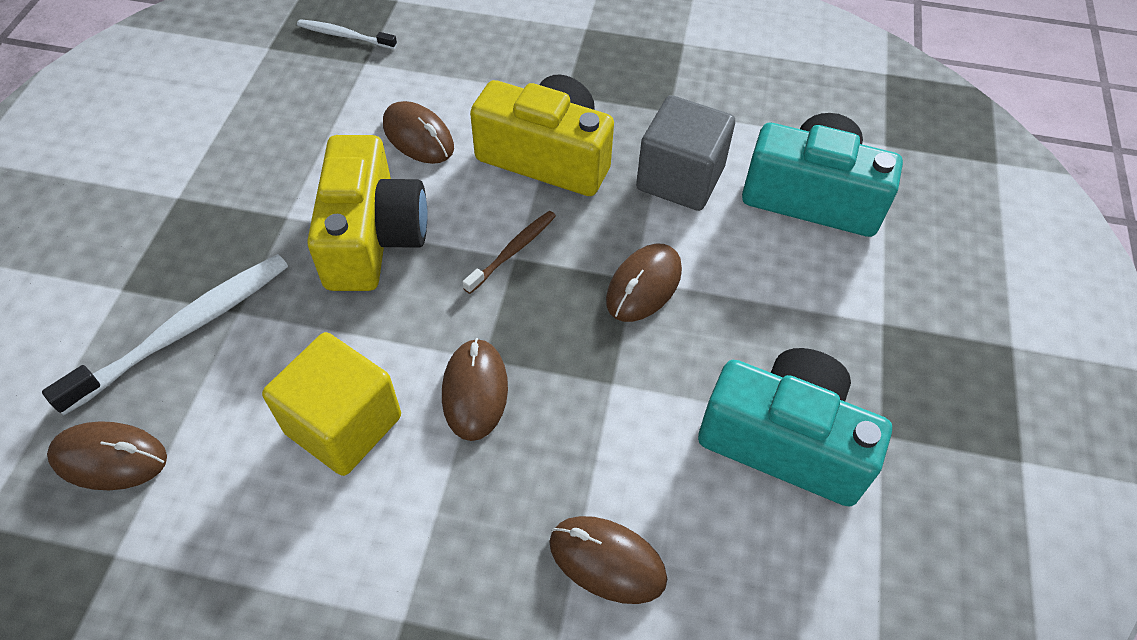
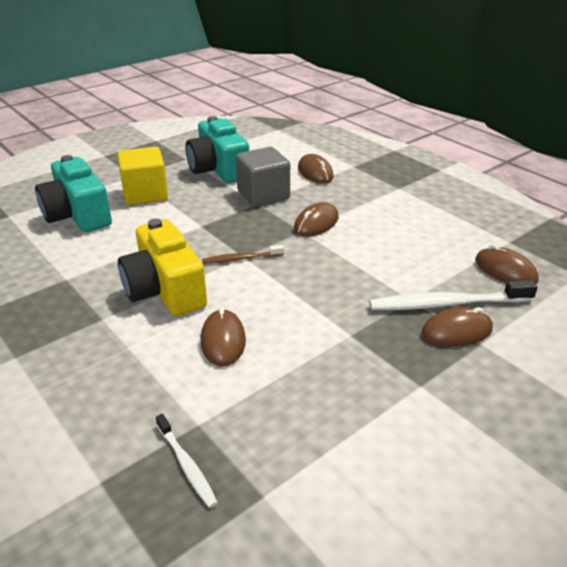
camera: 140 degrees left, 20 degrees down
(343, 424) = (384, 237): yellow cube -> yellow cube (145, 194)
(373, 237) = (307, 298): yellow camera -> none
(644, 285) = (201, 221): brown mouse -> brown mouse (456, 331)
(680, 178) = (118, 248): grey cube -> grey cube (263, 195)

